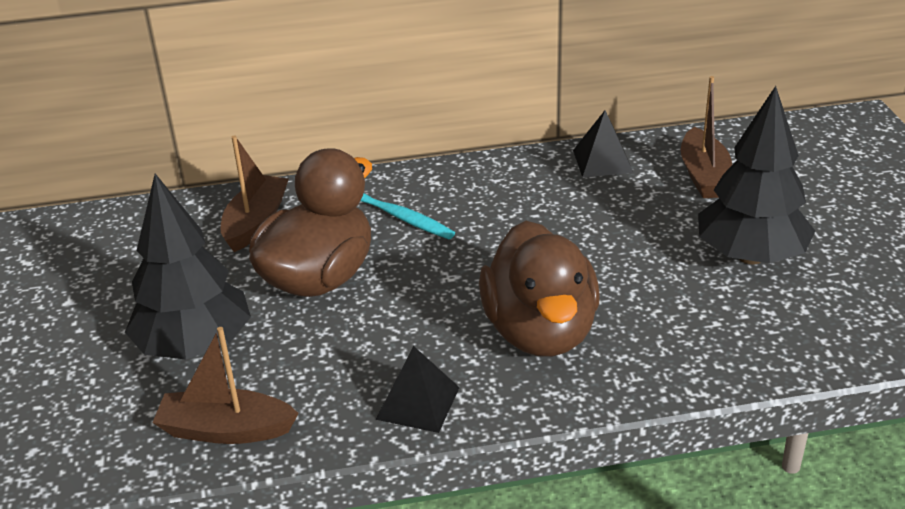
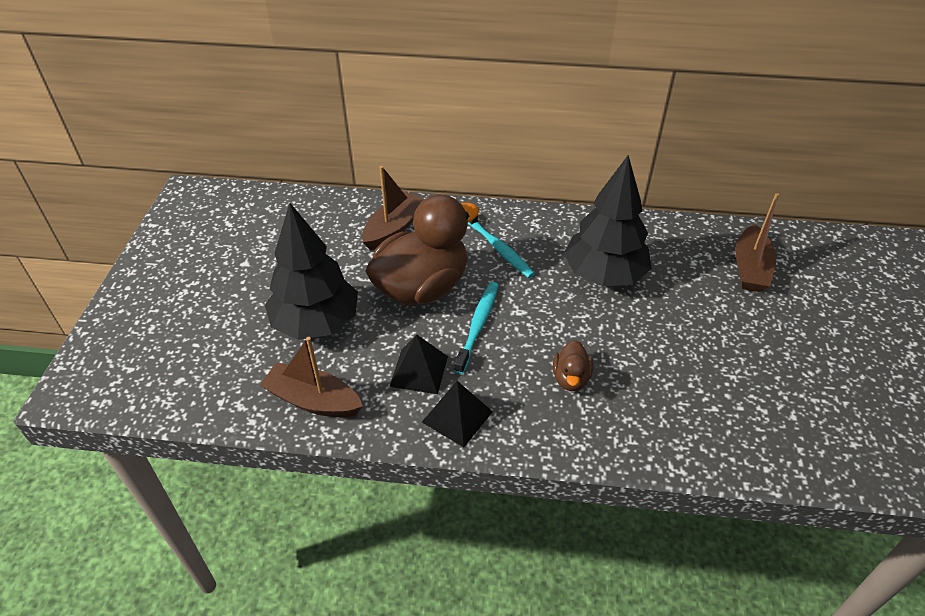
camera: 15 degrees right, 10 degrees up
(406, 302) = (478, 325): none -> turquoise toothbrush
(540, 332) = (571, 378): brown duck -> brown duck, size x0.43
(602, 161) = (671, 235): black pyramid -> black pyramid (419, 371)
(750, 256) = (764, 353): black tree -> black tree (604, 275)

